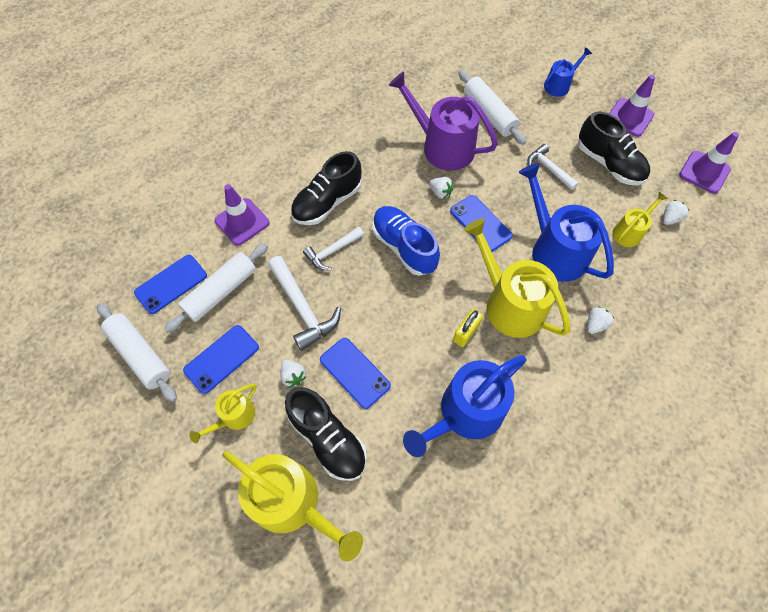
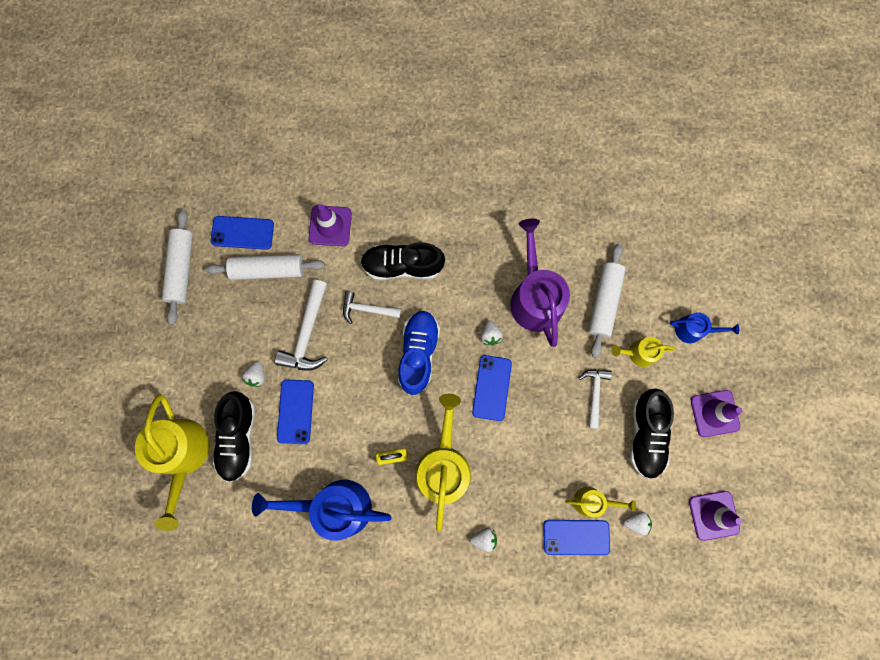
camera: 45 degrees right, 15 degrees up
(221, 358) = (226, 320): blue phone -> blue phone (576, 537)
(234, 417) = (199, 368): yellow watering can -> yellow watering can (638, 353)
(554, 250) = (520, 460): blue watering can -> none

